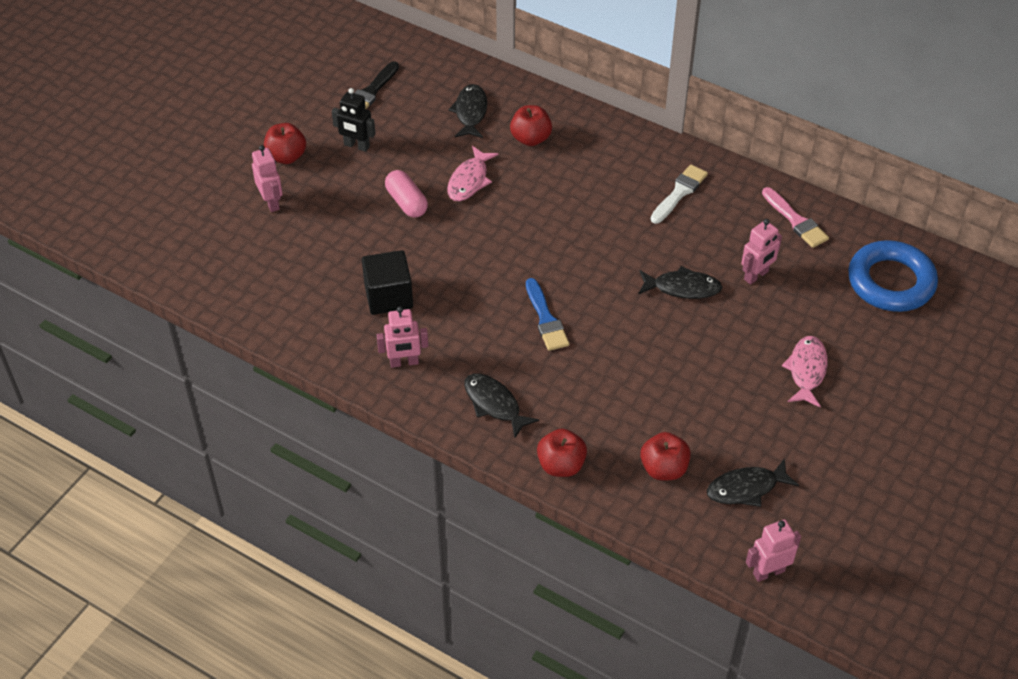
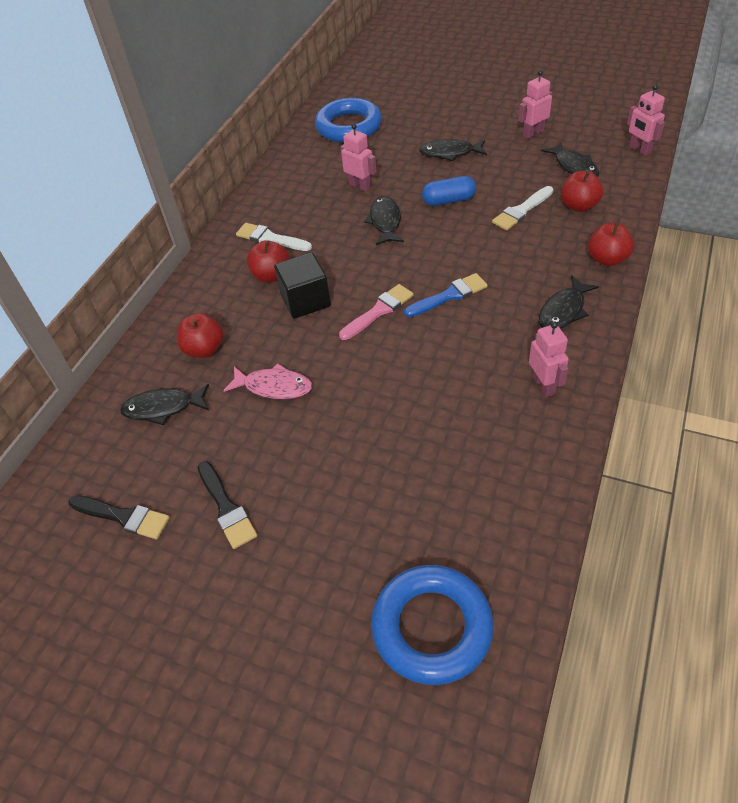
camera: 95 degrees left, 0 degrees up
(215, 244) = (432, 627): none -> blue ring
(271, 202) = (341, 579): pink robot -> pink robot (533, 133)
(286, 156) = (253, 585): red apple -> red apple (271, 275)
(356, 146) = (226, 508): black robot -> black brush
(388, 296) = (460, 418): black cube -> black cube (305, 300)
(407, 202) = (316, 434): pink capsule -> none
(669, 412) = (521, 210): none -> white brush
(707, 350) = (448, 200): none -> blue capsule
(796, 221) = (293, 174): pink brush -> pink brush (379, 311)
(806, 371) = (450, 153): pink fish -> black fish

